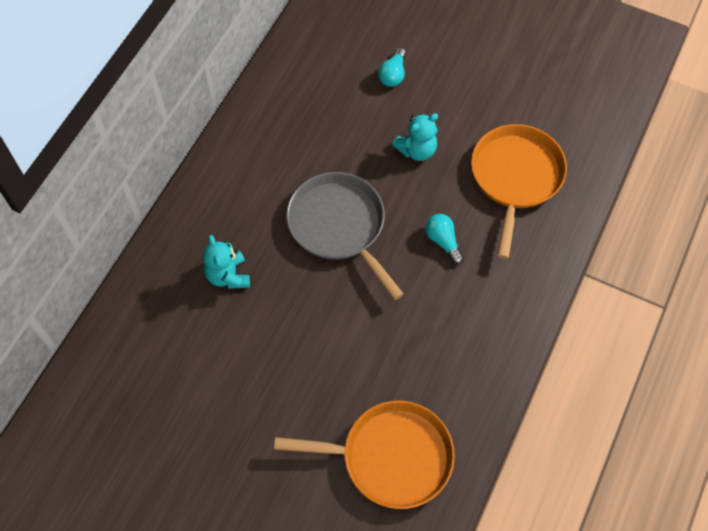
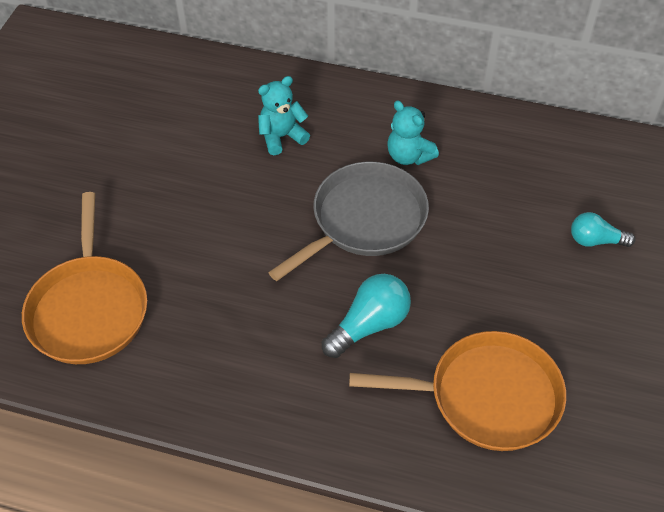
camera: 80 degrees right, 10 degrees down
(417, 150) = (492, 280): turquoise teddy bear -> turquoise teddy bear (408, 156)
(443, 241) = (369, 325): turquoise light bulb -> turquoise light bulb, size x1.51

